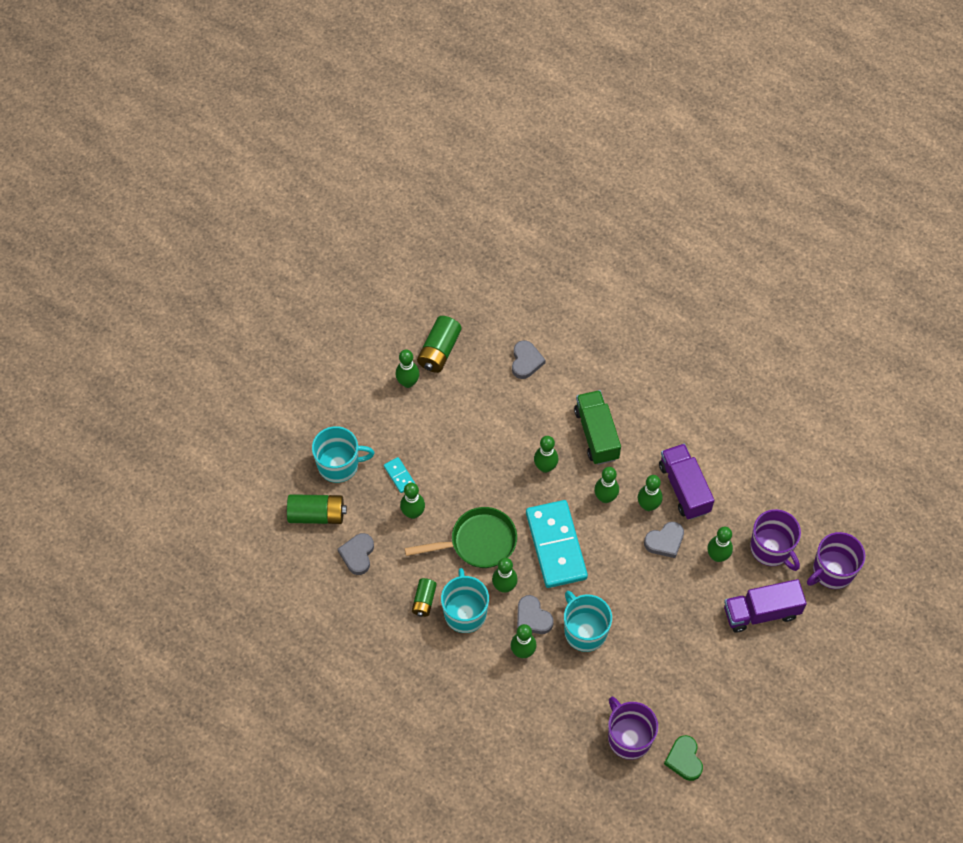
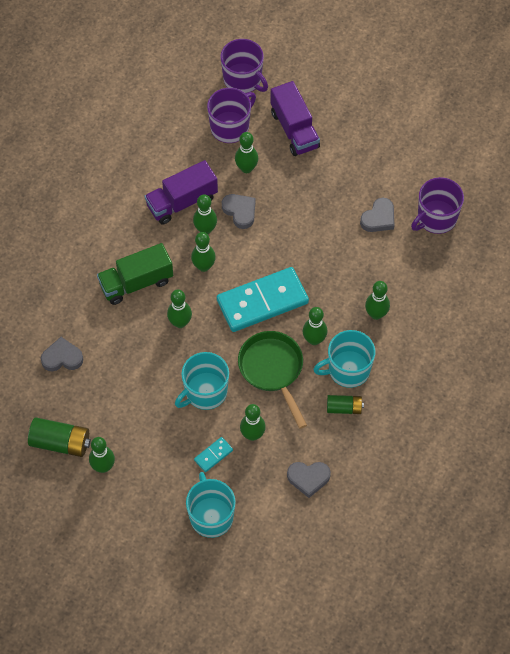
camera: 100 degrees left, 0 degrees up
(317, 514) = (272, 526): green battery -> none
(533, 617) = (340, 311): grey heart -> grey heart (378, 218)
(584, 631) = (344, 266): turquoise mug -> turquoise mug (205, 392)
(684, 759) = (445, 174): green heart -> none

